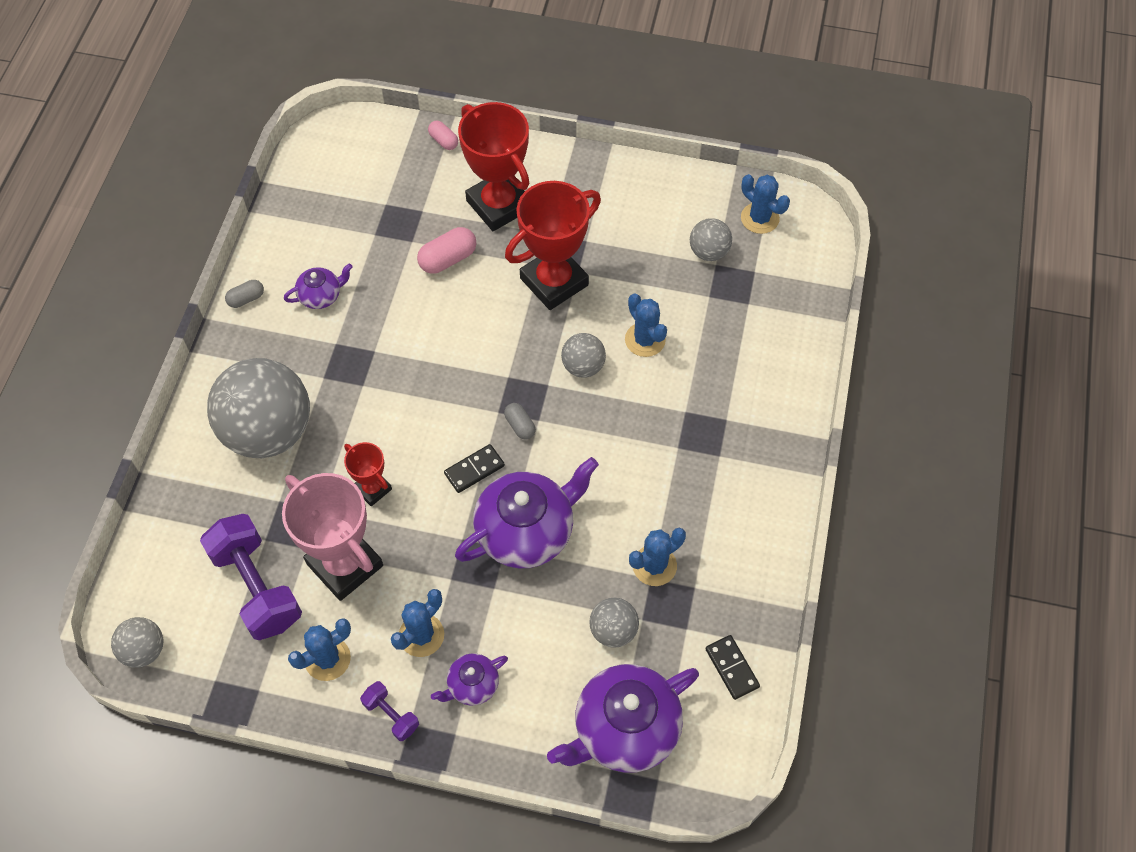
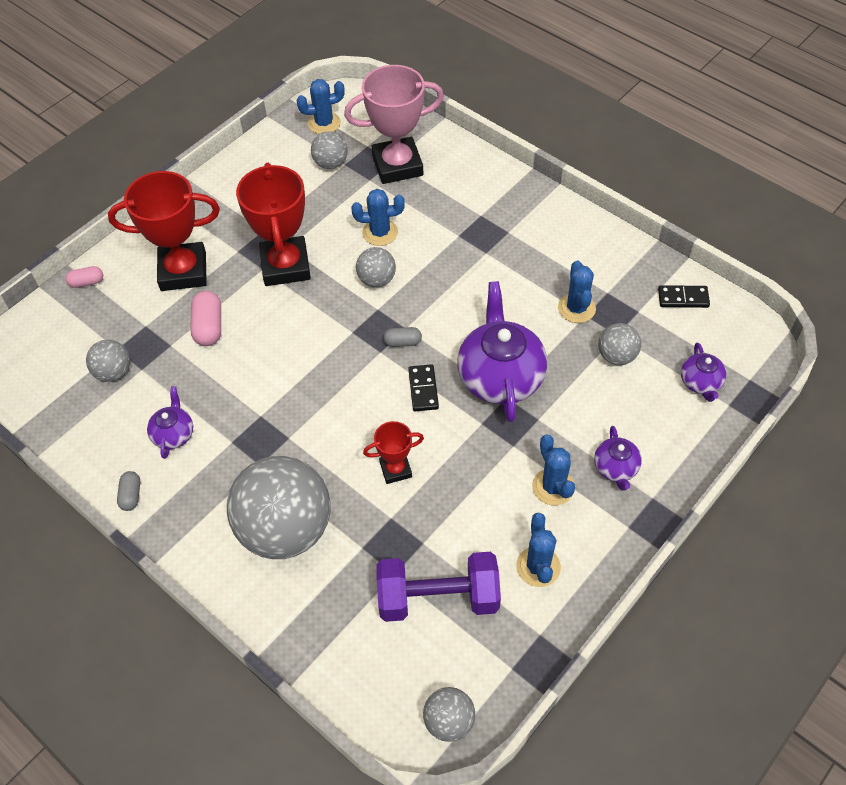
camera: 60 degrees left, 5 degrees down
(344, 564) = (456, 519): pink trophy -> pink trophy (397, 165)
(360, 216) = (114, 372): none -> grey ball
(391, 715) = (614, 537): purple dumbbell -> none
(624, 729) = (700, 383): purple teapot -> purple teapot, size x0.50

